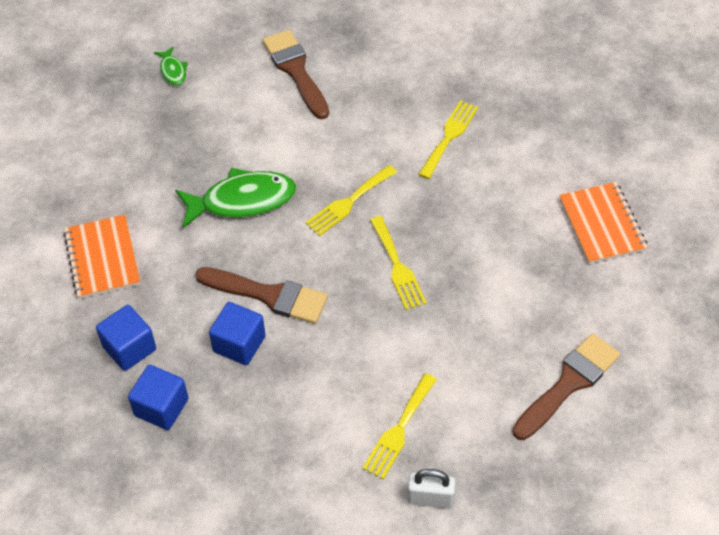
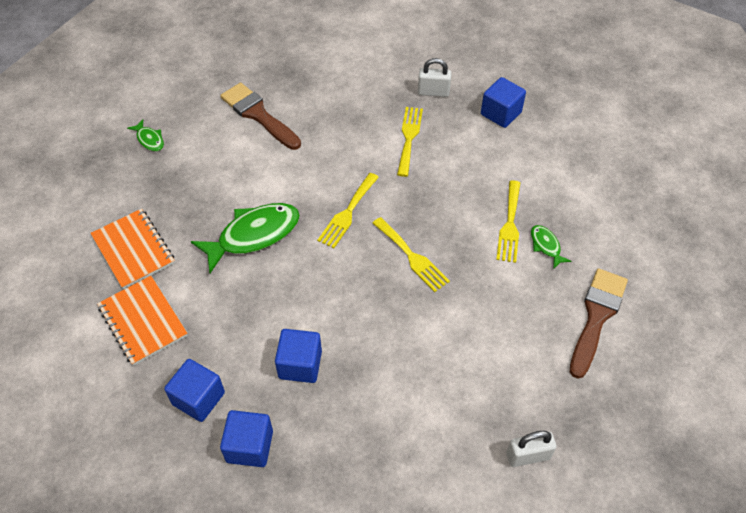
camera: 20 degrees left, 0 degrees up
(269, 295) = (310, 313): brown brush -> none
(399, 430) = (473, 401): yellow fork -> yellow fork (509, 225)
(499, 91) = (433, 92): none -> white padlock
(548, 294) = (546, 246): none -> green fish
(565, 134) = (501, 113): none -> blue cube
(602, 224) = (562, 177): orange notebook -> orange notebook (133, 250)

